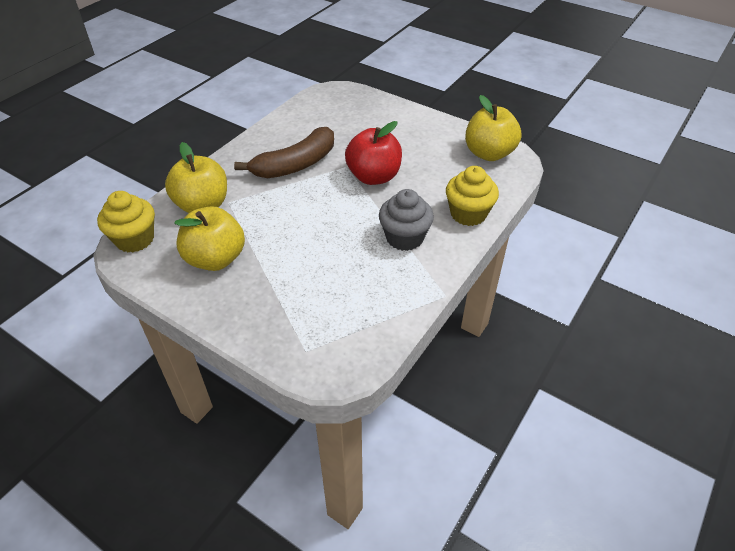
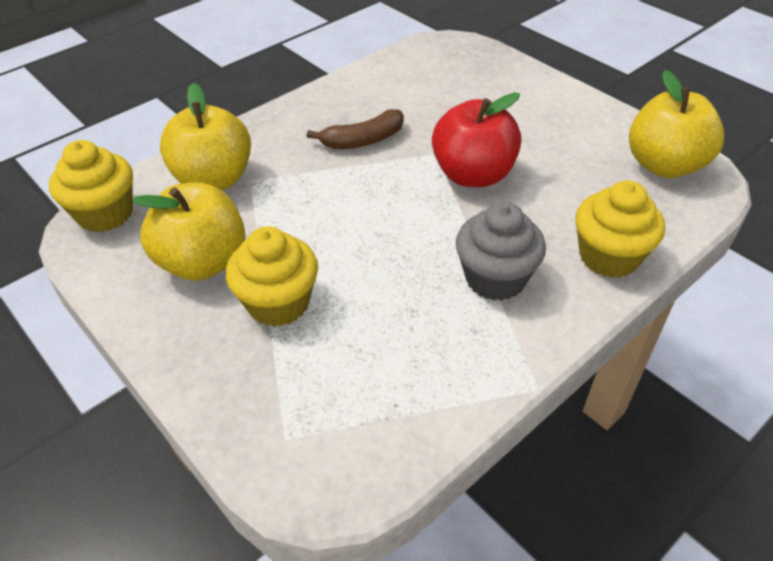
camera: 15 degrees right, 0 degrees up
(274, 275) = (278, 303): none -> yellow cupcake
(295, 165) = (363, 140): brown banana -> brown banana, size x0.62

